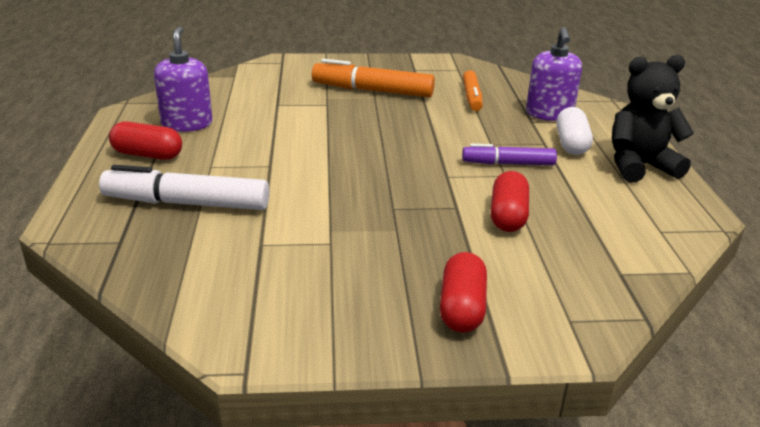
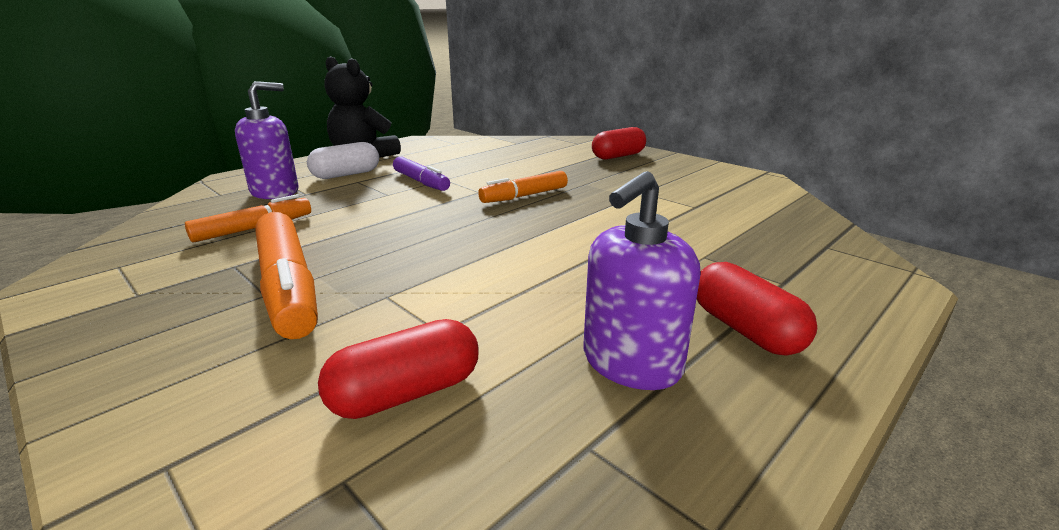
camera: 130 degrees left, 5 degrees down
(186, 203) = (734, 251): white marker -> none
(407, 187) = (524, 196): none -> orange marker
(508, 216) = (505, 167): red capsule -> red capsule (406, 393)

